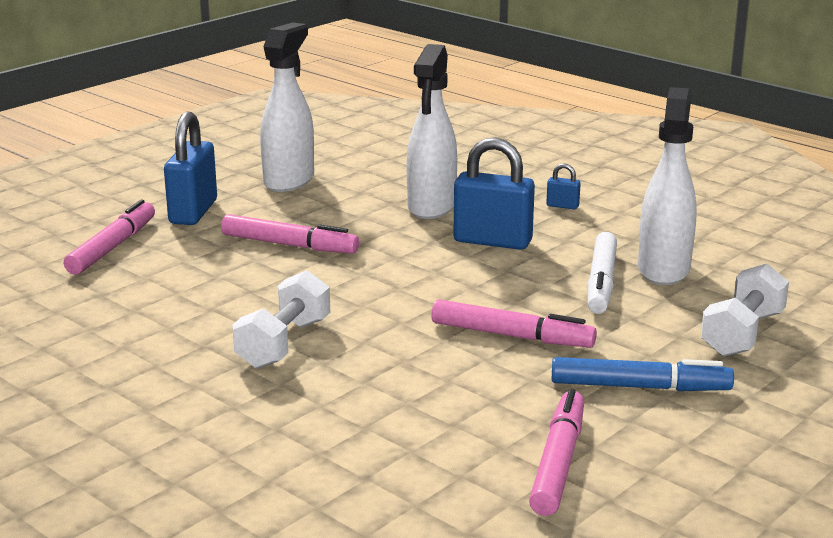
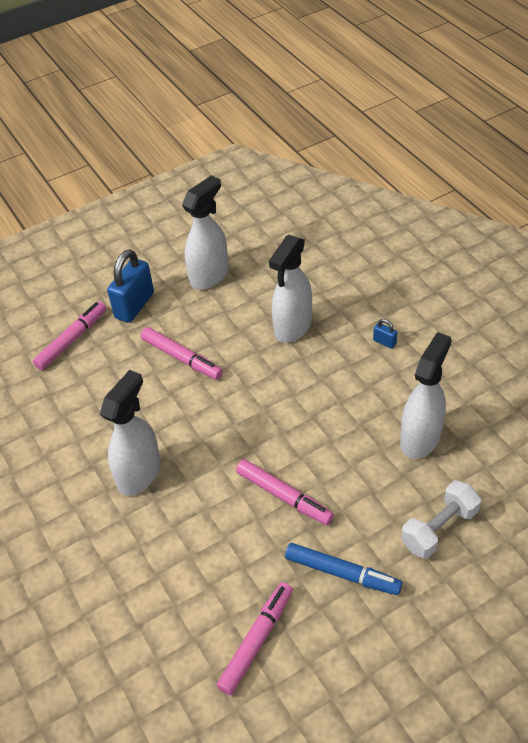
camera: 20 degrees right, 25 degrees up
(284, 343) = (139, 474): white dumbbell -> white spray bottle
(492, 241) = (317, 379): blue padlock -> none
(601, 282) = (370, 445): white marker -> none

